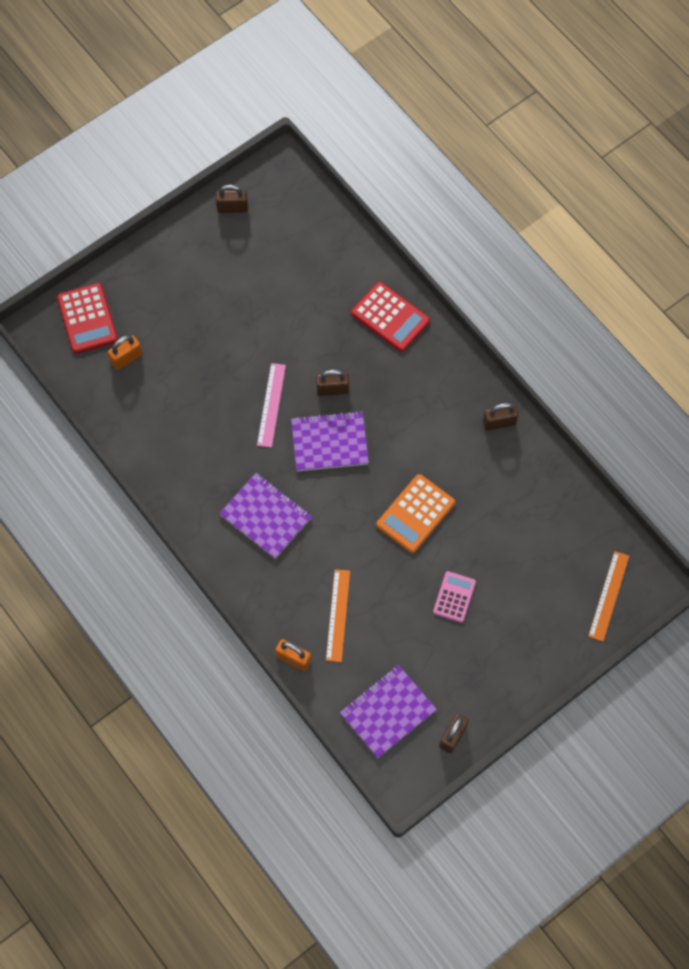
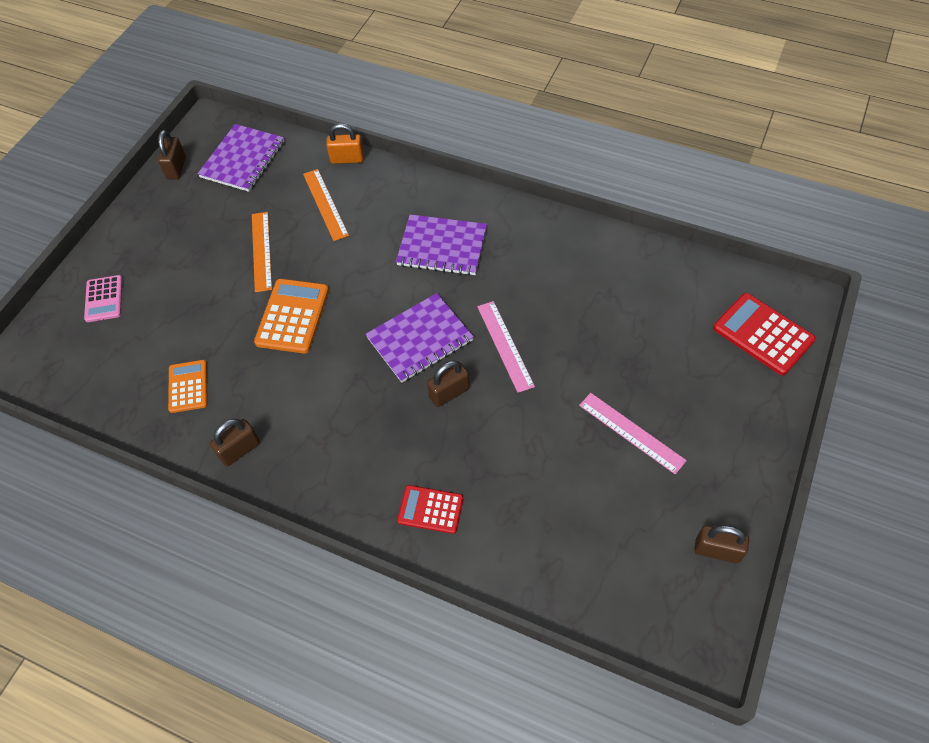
camera: 155 degrees right, 10 degrees down
(126, 358) = (688, 317): orange padlock -> none
(229, 299) = (631, 432): none -> pink ruler
(232, 208) = (717, 550): brown padlock -> brown padlock turned 45 degrees clockwise
(390, 317) = (430, 509): red calculator -> red calculator, size x0.64
(454, 597) = (219, 265): pink calculator -> pink calculator (104, 299)
(518, 493) = (188, 386): none -> orange calculator
(608, 596) = (57, 335): orange ruler -> orange ruler (261, 251)

